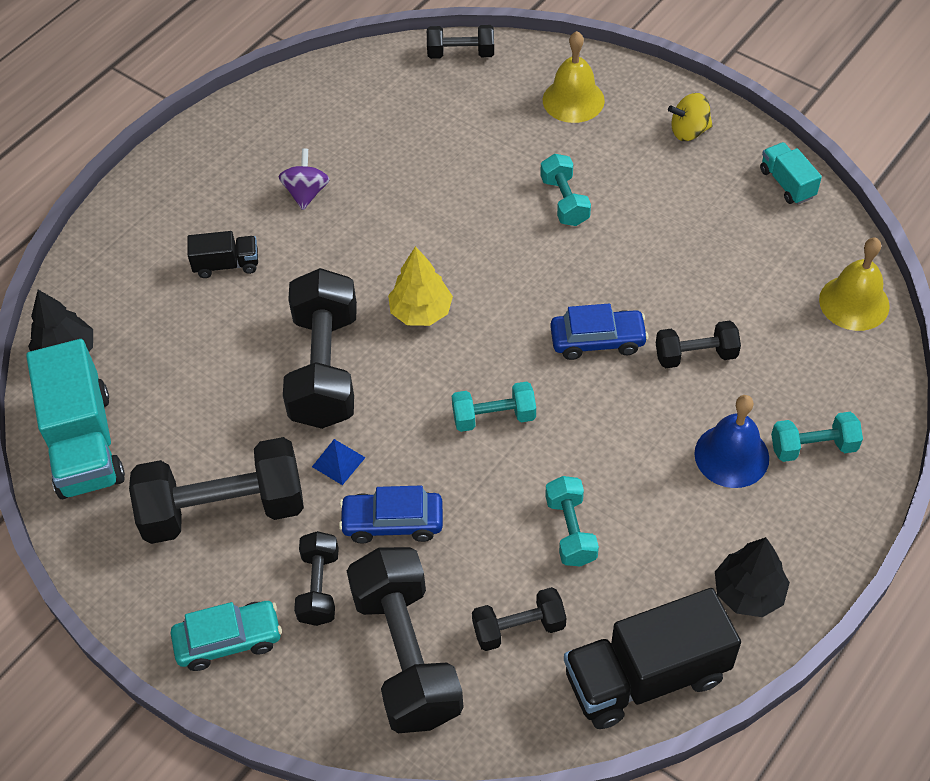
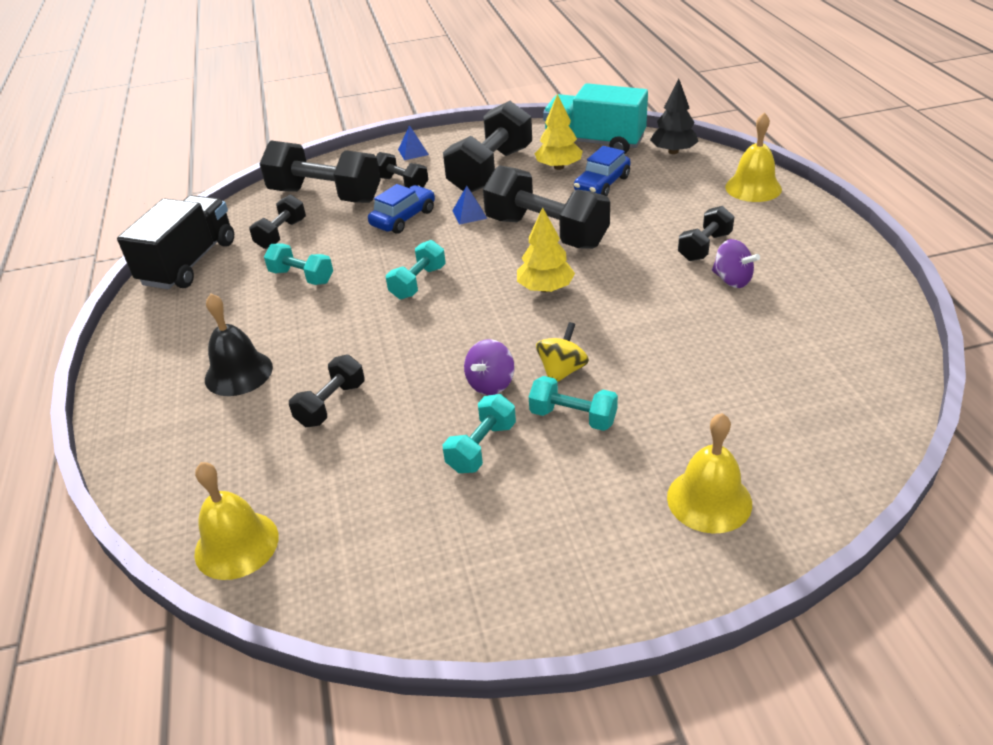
camera: 130 degrees right, 15 degrees down
(117, 248) = (753, 188): none -> yellow bell
(172, 443) = (559, 167): none -> yellow tree
(226, 265) = (688, 223): black truck -> none
(229, 640) = (413, 152): turquoise car -> blue pyramid
(461, 54) = (861, 449): black dumbbell -> black dumbbell (704, 247)
(576, 270) = (491, 384): none -> purple spinning top
(597, 340) = (412, 359): blue car -> blue car (602, 184)
(689, 131) = (572, 570): yellow spinning top -> yellow spinning top (562, 371)
(731, 455) = (238, 373): blue bell -> black bell
(748, 592) = (159, 325): black tree -> none
(787, 183) = (414, 604): turquoise truck -> none
(813, 447) = (181, 419): turquoise dumbbell -> turquoise dumbbell (481, 447)

